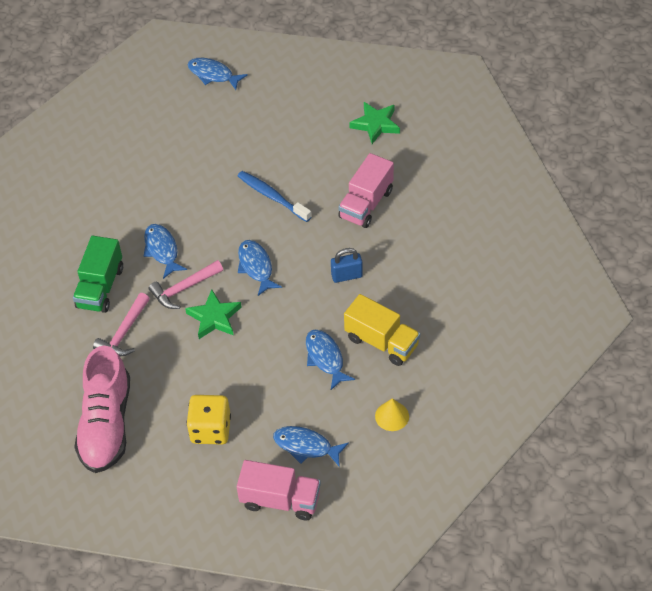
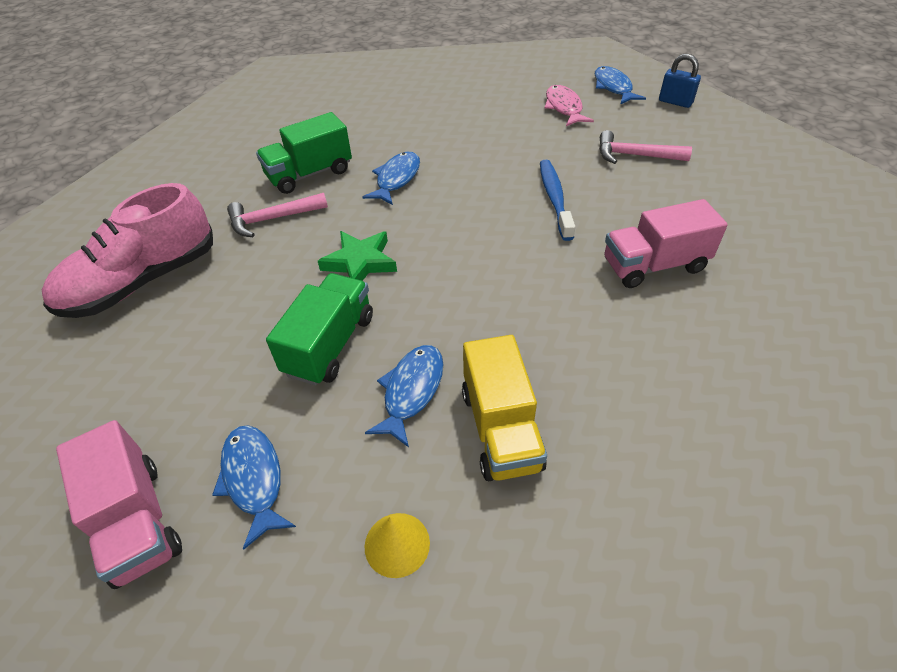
camera: 45 degrees right, 5 degrees down
(184, 288) = (370, 219): pink hammer -> pink hammer (635, 155)
(200, 116) = (564, 107): none -> pink fish
(210, 429) = (202, 365): yellow dice -> none
(256, 267) = (460, 246): blue fish -> none
(259, 370) = (330, 345): none -> green truck
(346, 276) = (546, 321): blue padlock -> blue padlock (675, 102)
(376, 124) = (748, 202): green star -> none

